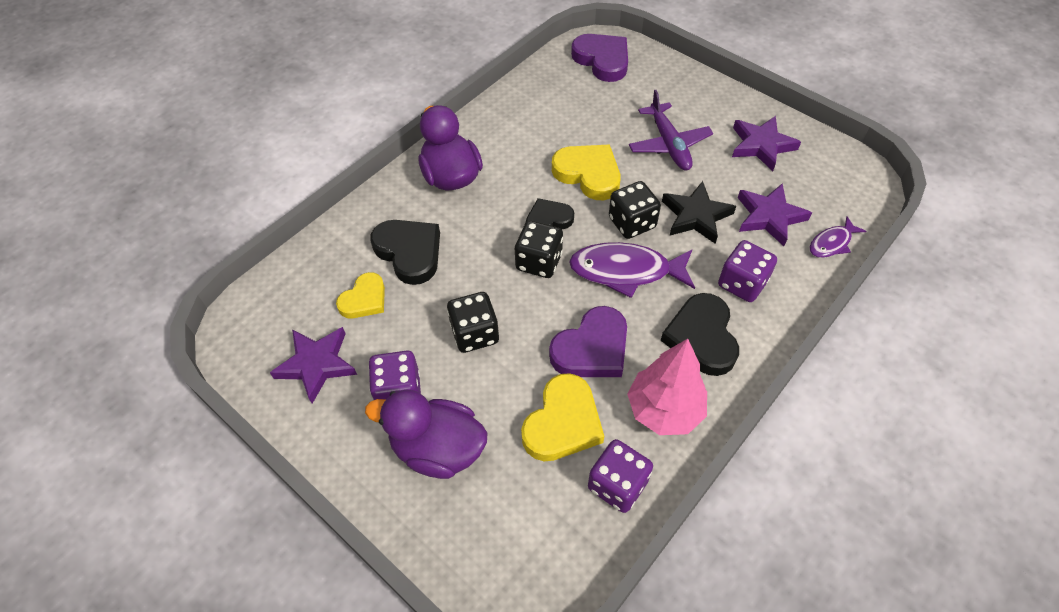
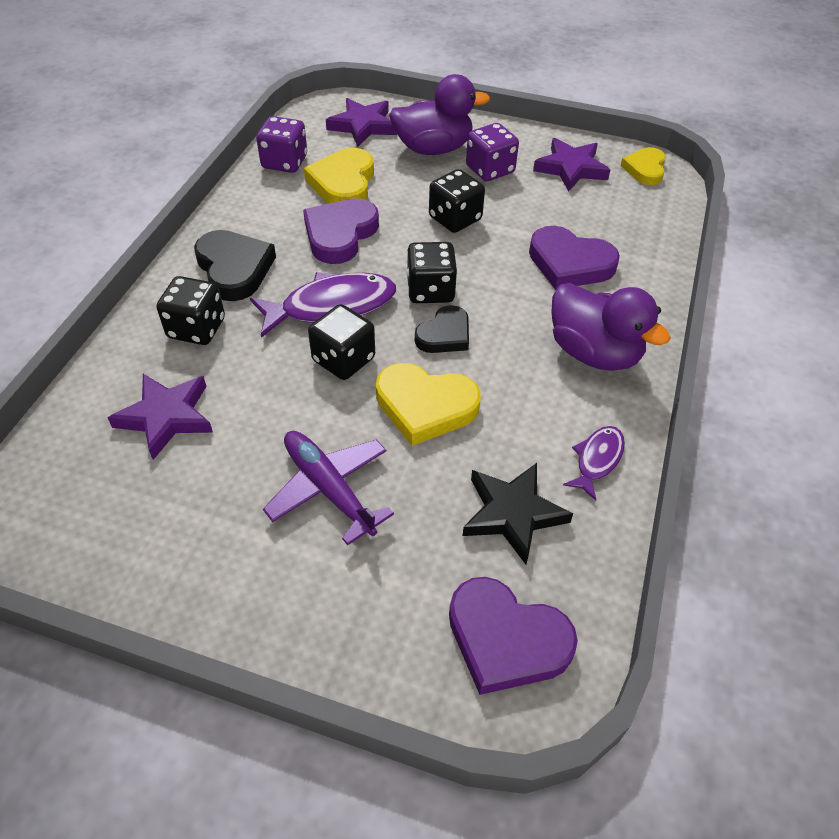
camera: 155 degrees right, 5 degrees down
(364, 299) = (576, 217): yellow heart -> yellow heart (645, 169)
(409, 252) = (570, 263): black heart -> purple heart
(664, 410) = (258, 210): pink tree -> none
(696, 216) = (265, 390): black star -> black star (512, 514)
(742, 283) = (196, 328): purple dice -> black dice
(761, 145) = (182, 533): purple star -> purple star (363, 126)
(832, 243) = (82, 404): purple fish -> purple fish (597, 460)

